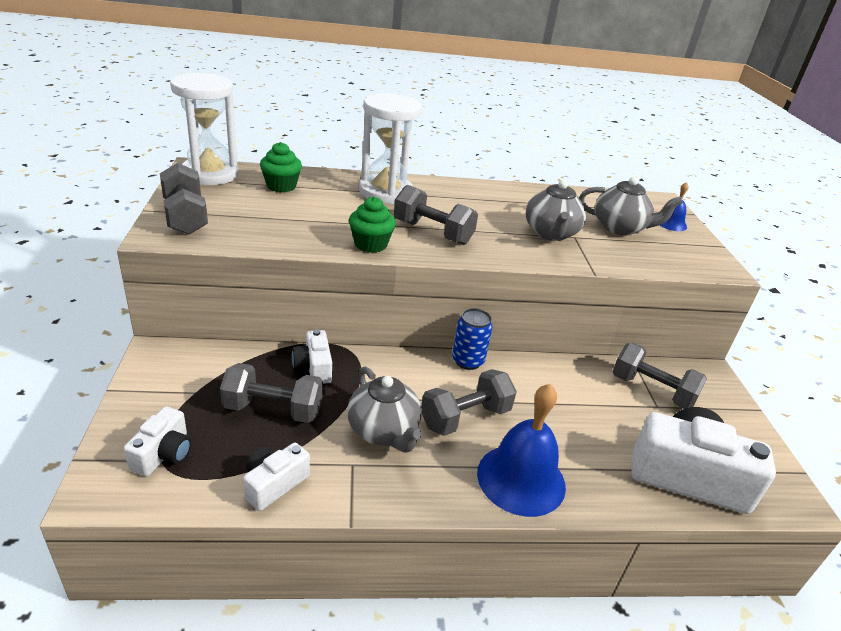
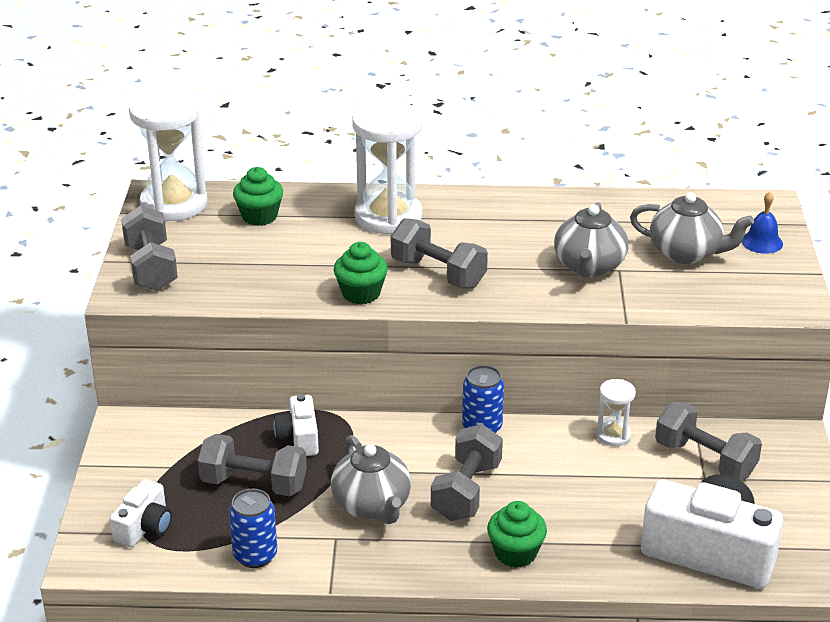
camera: 10 degrees right, 0 degrees up
(274, 484) = (255, 555): white camera -> blue can
(465, 417) = (466, 491): grey dumbbell -> grey dumbbell turned 45 degrees counterclockwise
(521, 479) = (515, 553): blue bell -> green cupcake
(574, 369) = (613, 435): none -> white hourglass

